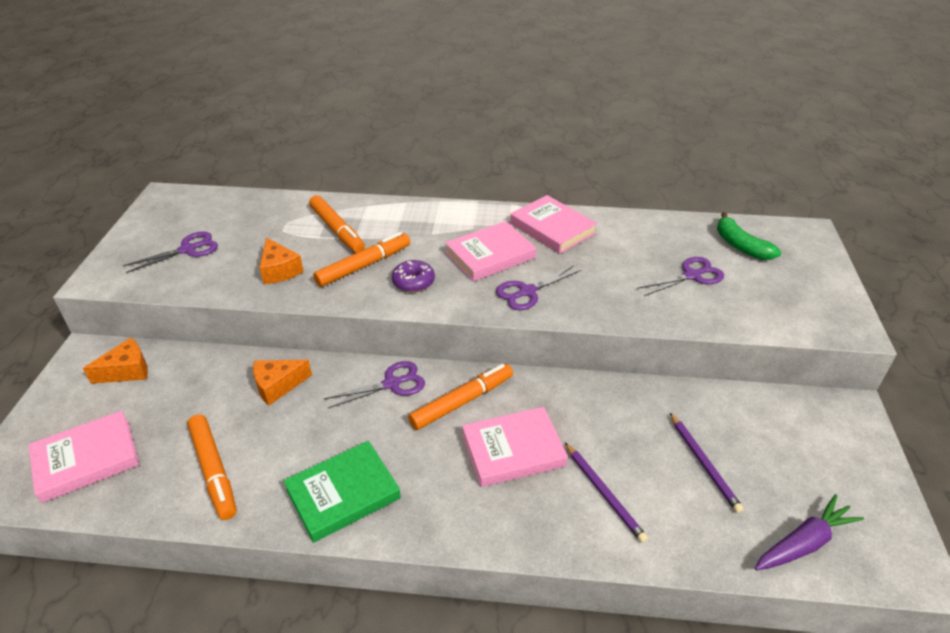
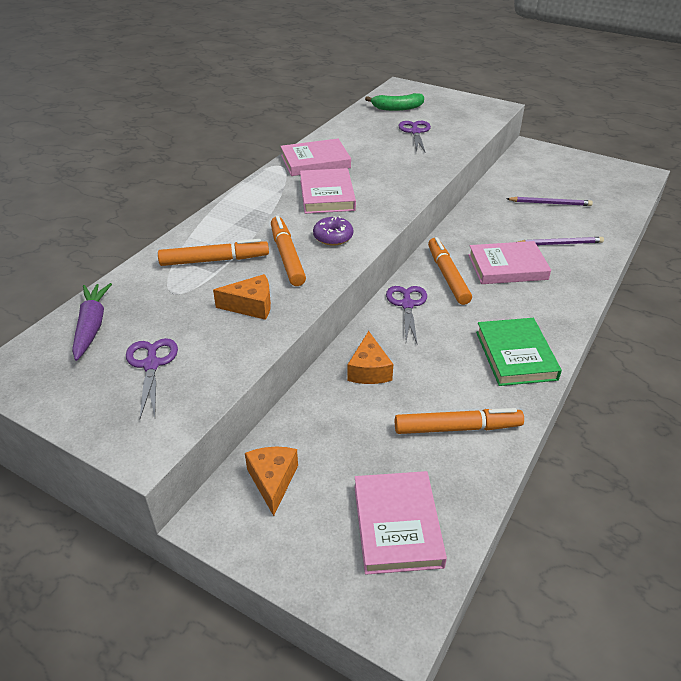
camera: 65 degrees left, 0 degrees up
(513, 450) = (507, 267): pink book -> pink book turned 75 degrees clockwise
(527, 292) = (386, 192): purple scissors -> none
(804, 543) = (617, 195): purple carrot -> purple carrot (92, 326)

